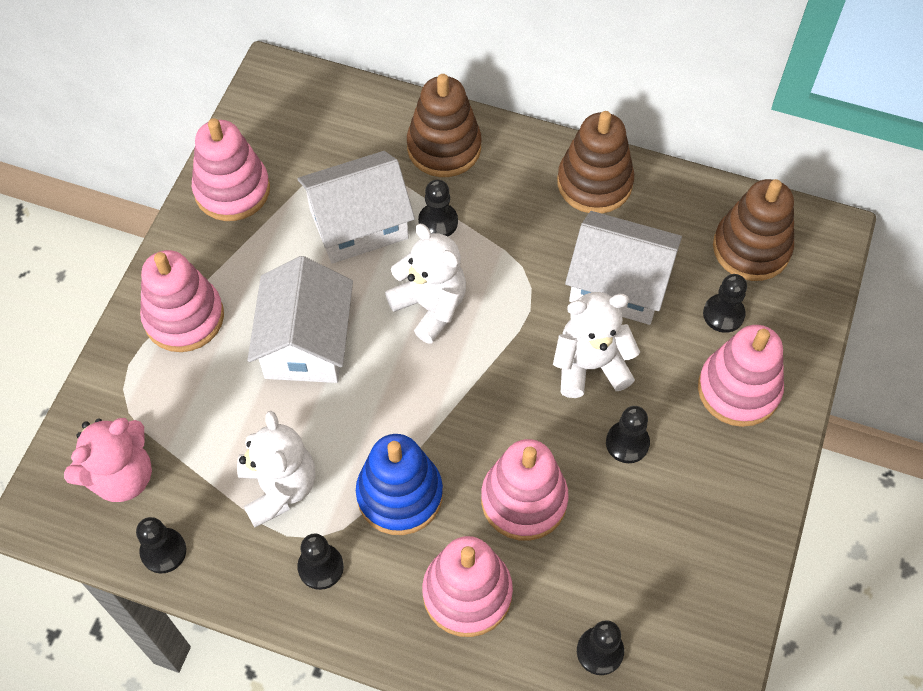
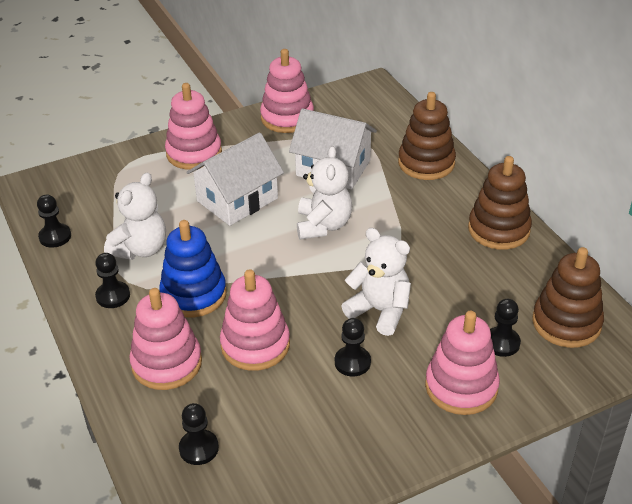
camera: 45 degrees right, 20 degrees down
(121, 476) = (80, 195): pink teddy bear -> none
(438, 222) = (378, 192): black pawn -> none
(618, 284) = (450, 284): white house -> none

